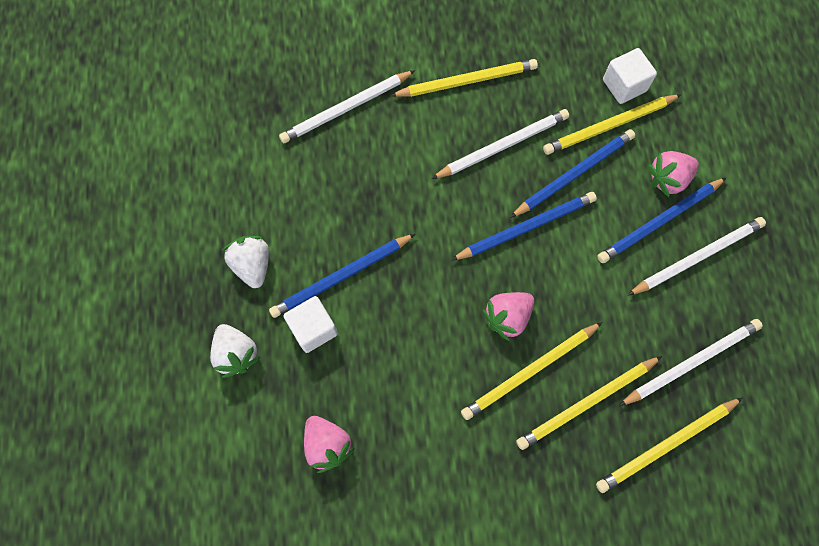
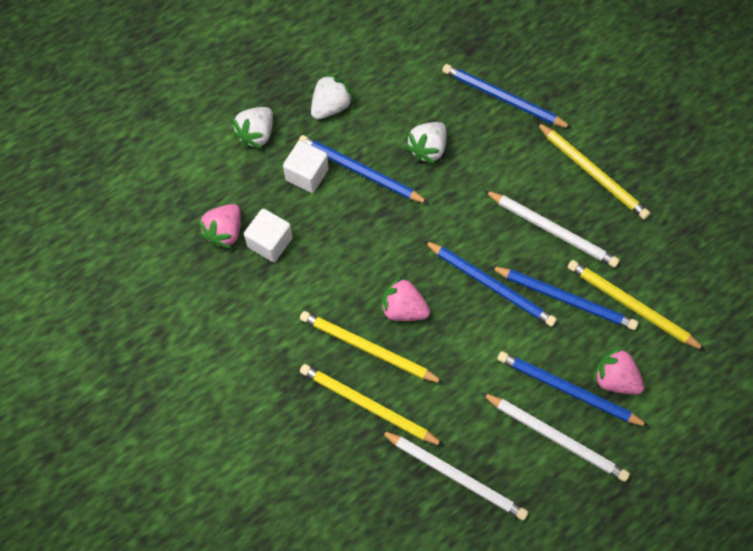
camera: 60 degrees right, 5 degrees down
(346, 109) = (503, 98): white pencil -> blue pencil
(356, 203) = (428, 149): none -> white strawberry
(624, 85) = (681, 299): white cube -> white cube (270, 242)
(666, 445) = (370, 487): yellow pencil -> none

